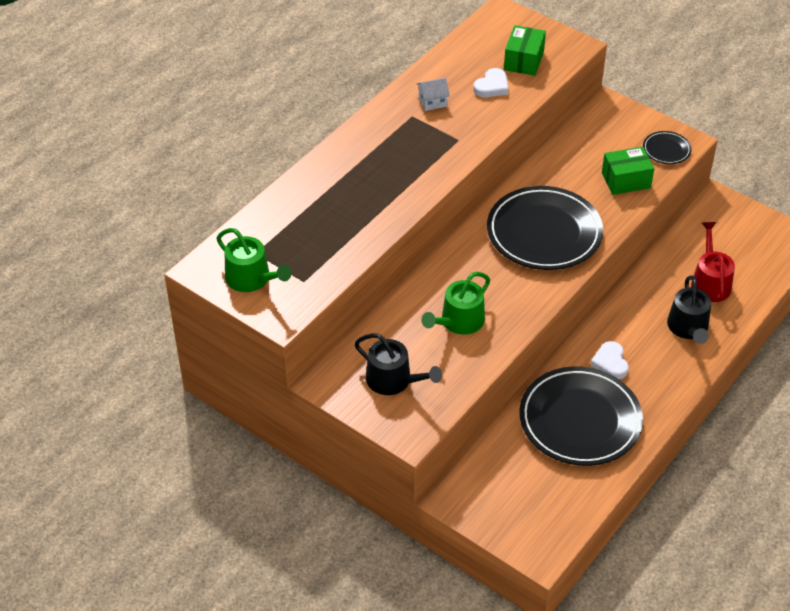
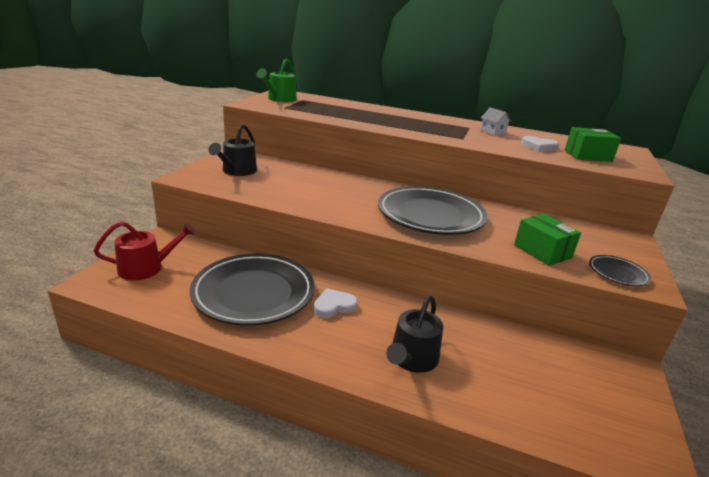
camera: 70 degrees right, 20 degrees down
(459, 321) = (305, 188): green watering can -> none
(688, 328) = (412, 359): black watering can -> black watering can turned 45 degrees counterclockwise
(710, 282) = (496, 373): red watering can -> red watering can (146, 268)

